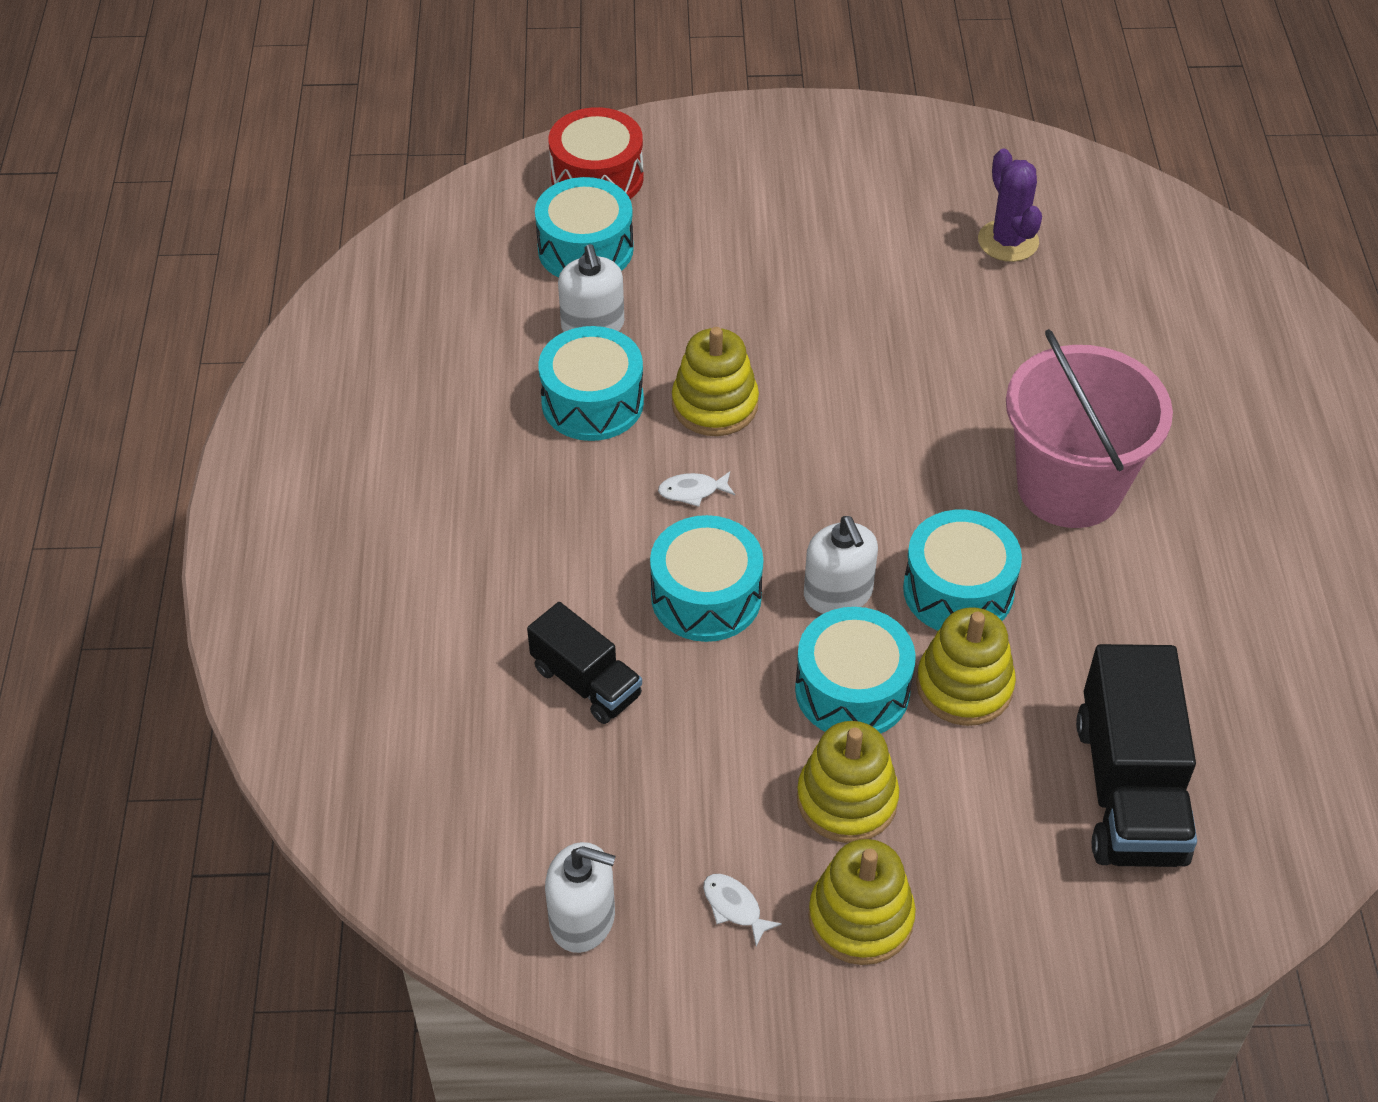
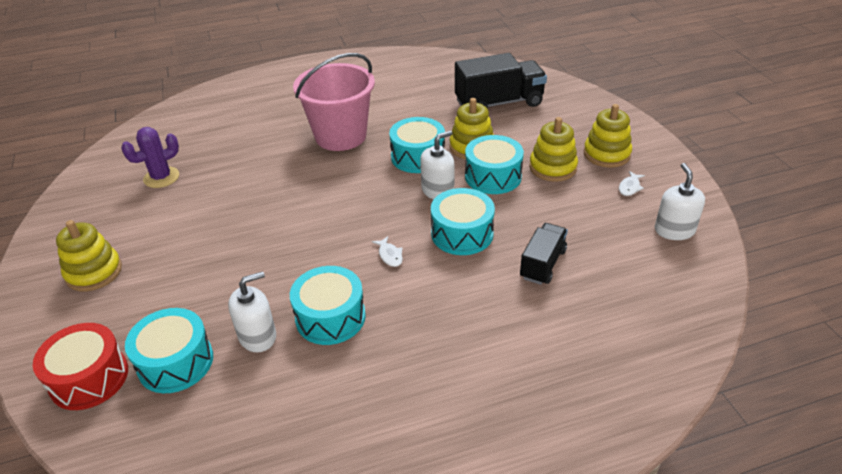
camera: 105 degrees left, 10 degrees down
(715, 404) = (318, 262): yellow stacking toy -> yellow stacking toy (94, 272)

